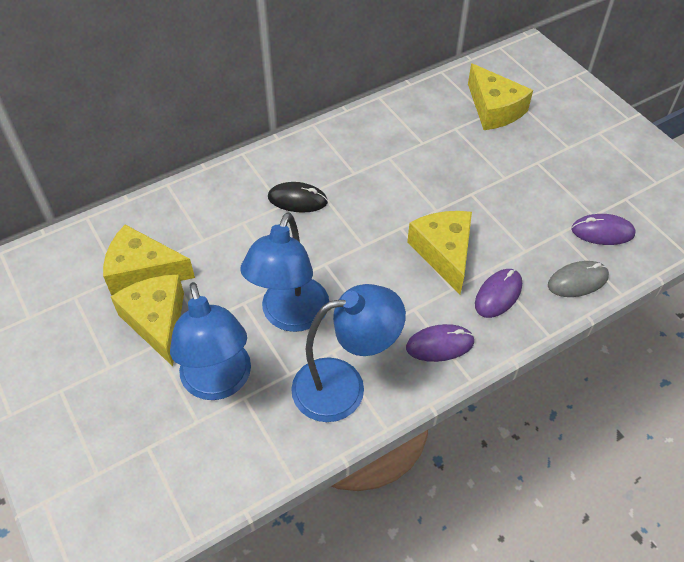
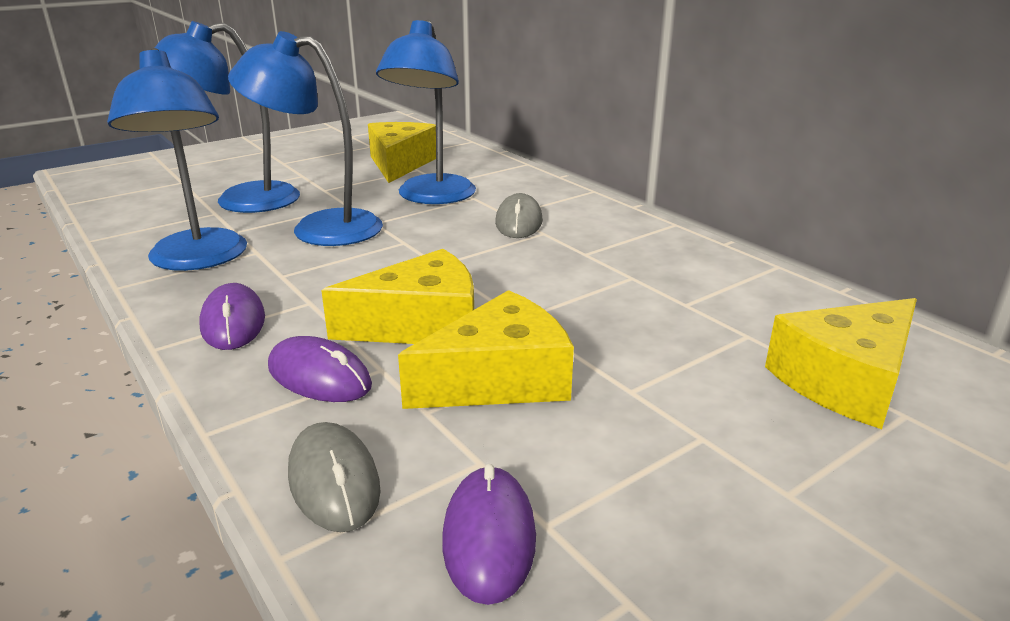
camera: 85 degrees right, 25 degrees down
(157, 322) = (331, 173): yellow cheese -> yellow cheese (499, 379)
(237, 248) = (432, 197): none -> blue lamp
(297, 200) = (519, 222): black mouse -> grey mouse

